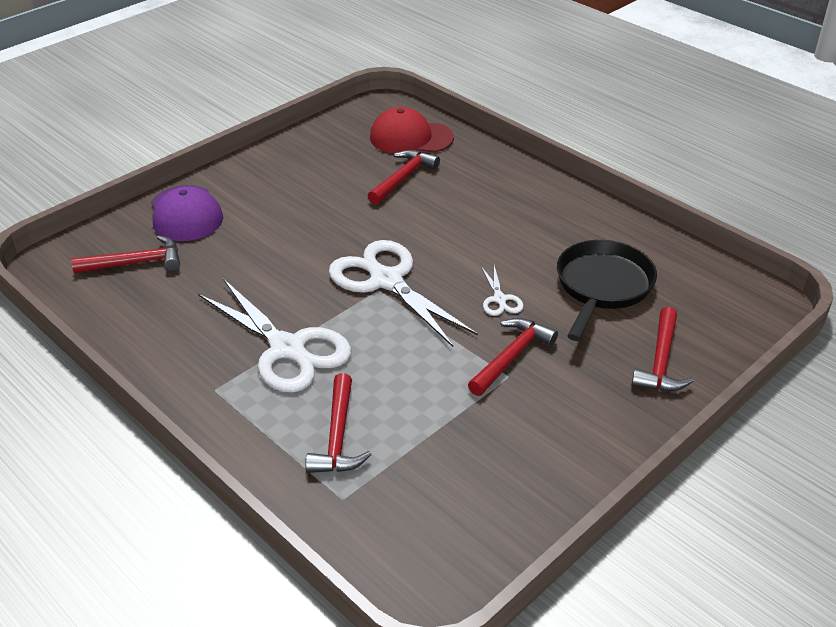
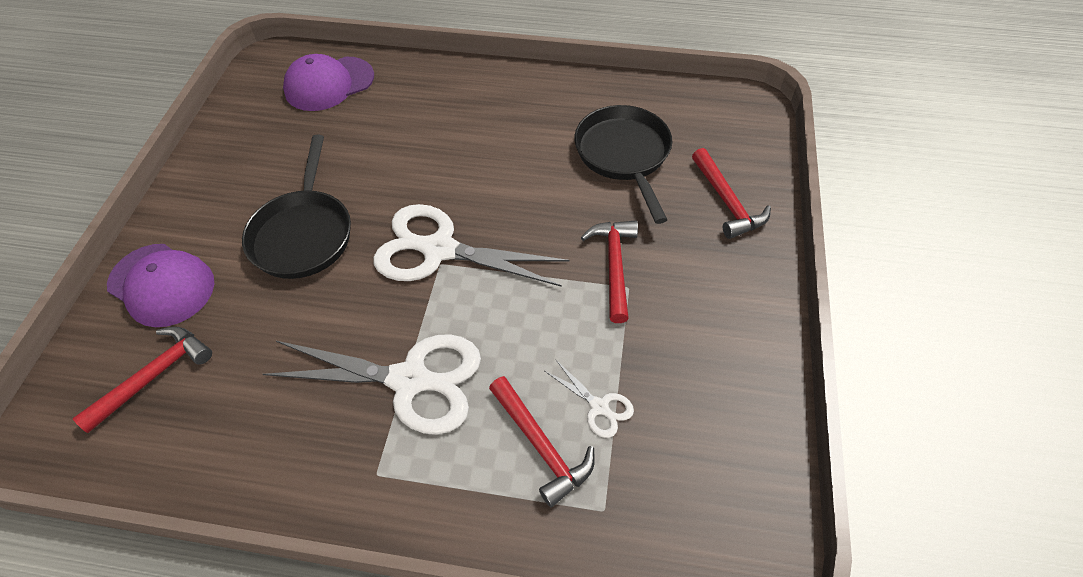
camera: 35 degrees left, 15 degrees up
(301, 226) = (303, 234): none -> black pan
(403, 178) = (359, 131): red hammer -> none
(411, 138) = (329, 84): red cap -> purple cap
(500, 299) = (554, 213): white scissors -> white scissors (599, 407)

